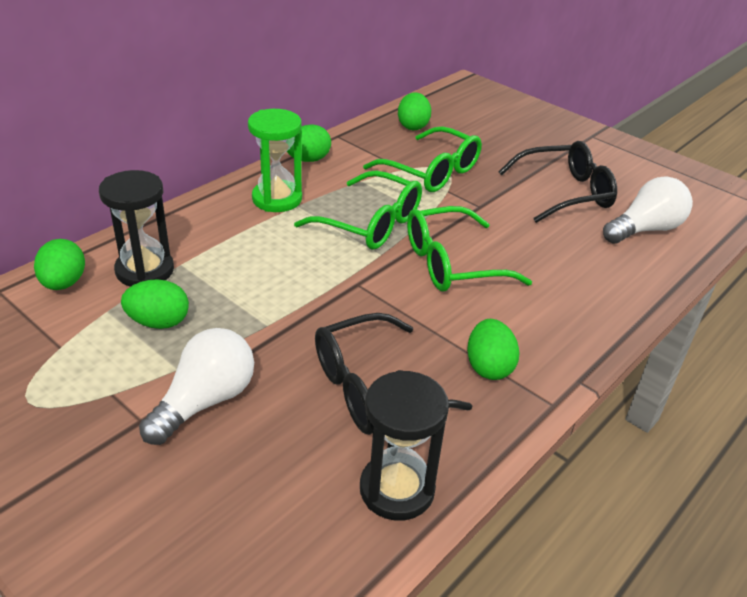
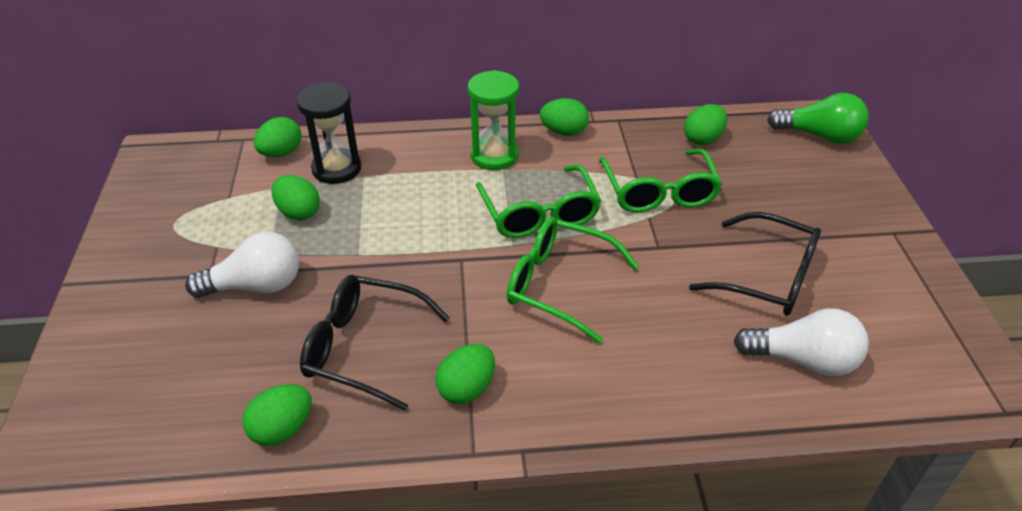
camera: 45 degrees right, 5 degrees up
(397, 489) = (282, 429): black hourglass -> green egg
(480, 96) = (819, 136): none -> green light bulb

